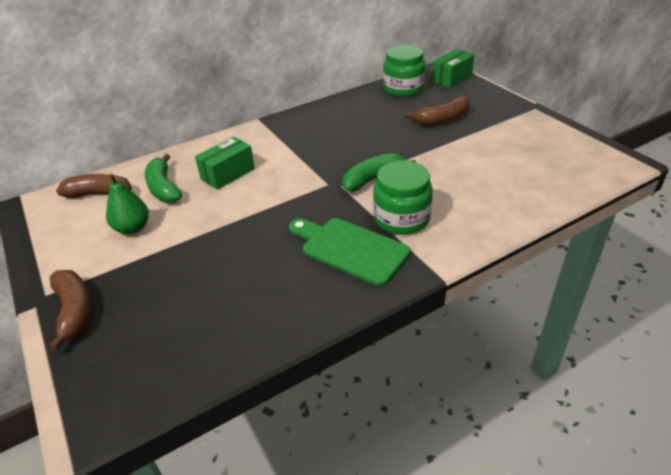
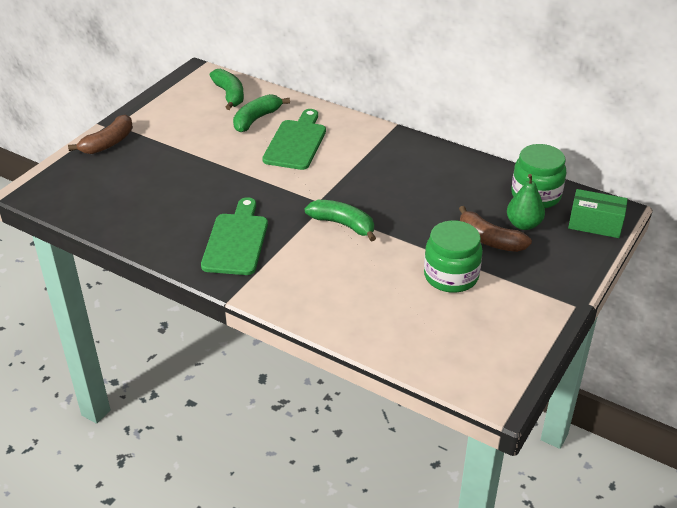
camera: 60 degrees right, 0 degrees up
(101, 194) = (229, 95): brown banana -> green banana
(132, 228) = (200, 127): green pear -> green pear (523, 224)
(228, 174) = (296, 142): green box -> green cutting board
(401, 219) = (293, 257): green jar -> green jar (451, 276)

